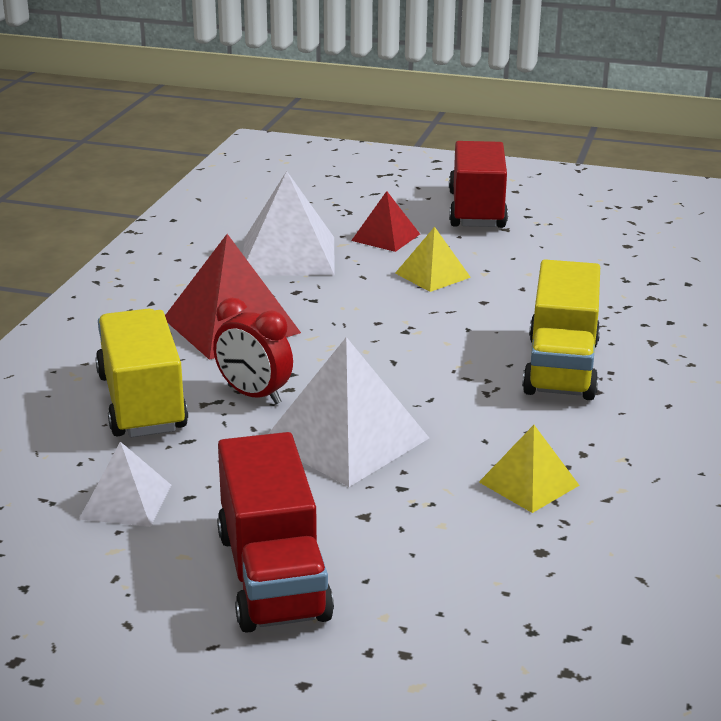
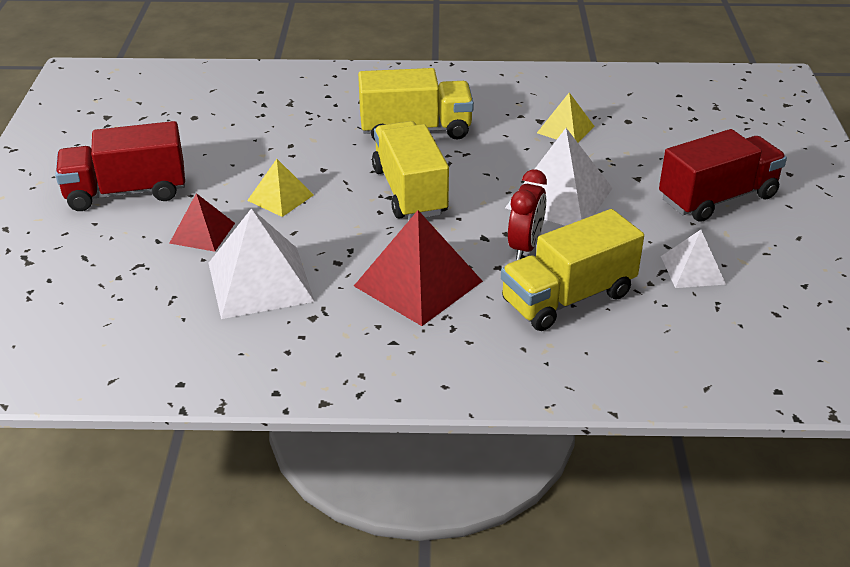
camera: 105 degrees left, 10 degrees up
(410, 344) = (410, 191): none -> yellow truck

